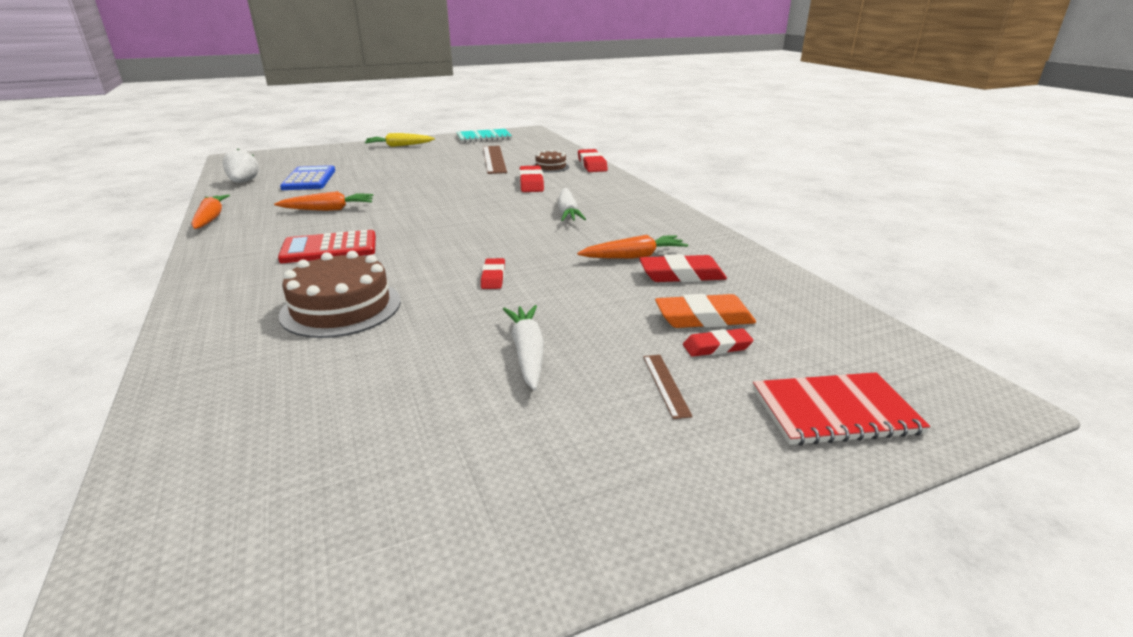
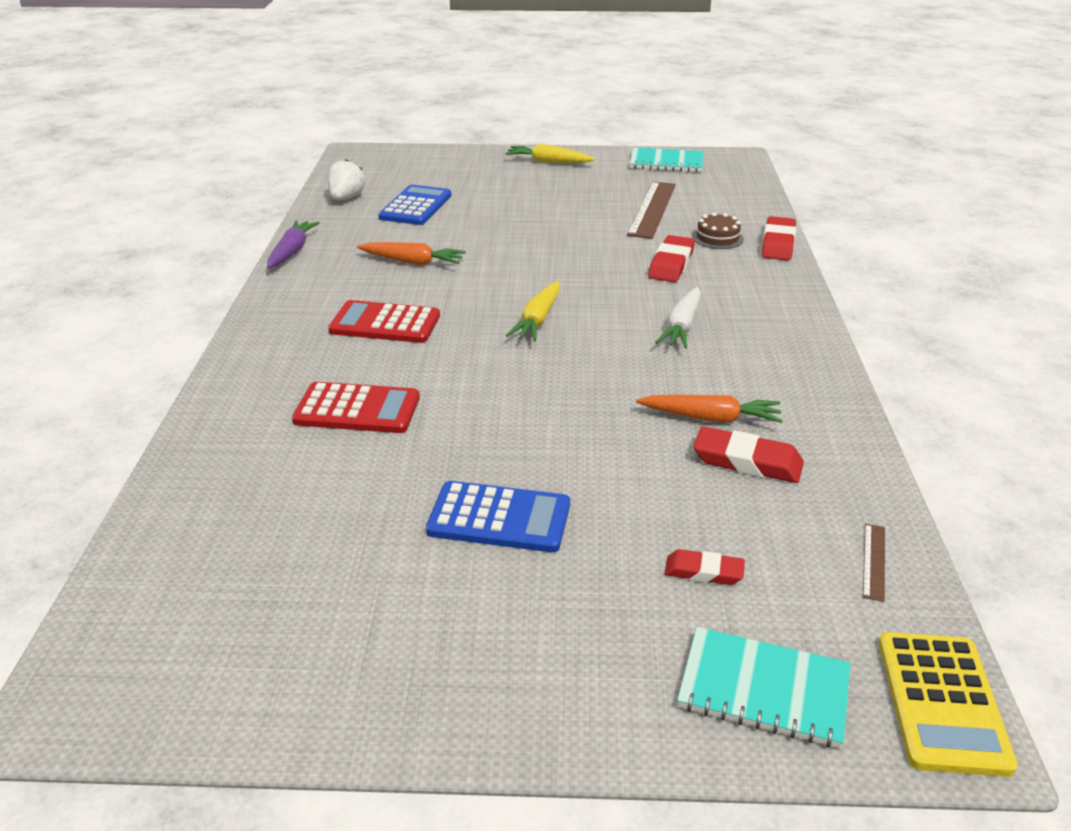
camera: 25 degrees right, 5 degrees up
(211, 218) = (292, 251): orange carrot -> purple carrot
(341, 307) = (357, 409): brown cake -> red calculator
(458, 226) = (537, 320): none -> yellow carrot
(493, 277) = (528, 408): red eraser -> none
(527, 353) = (499, 518): white carrot -> blue calculator
(666, 385) = (610, 599): brown ruler -> brown ruler (874, 561)
(704, 318) = (722, 530): orange eraser -> none
(834, 411) = (763, 689): red notebook -> turquoise notebook
(949, 381) = (942, 702): none -> yellow calculator

